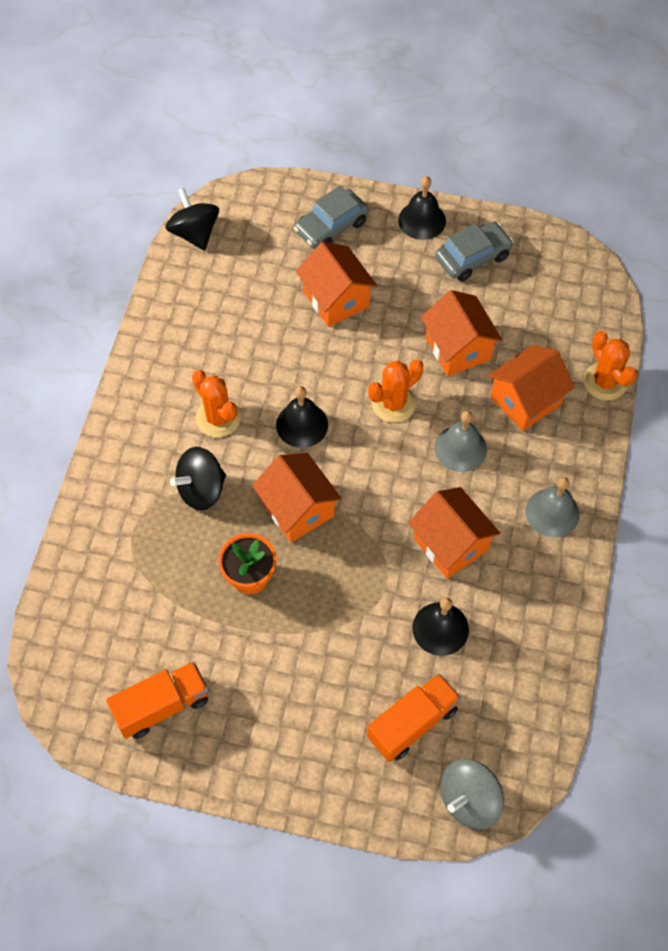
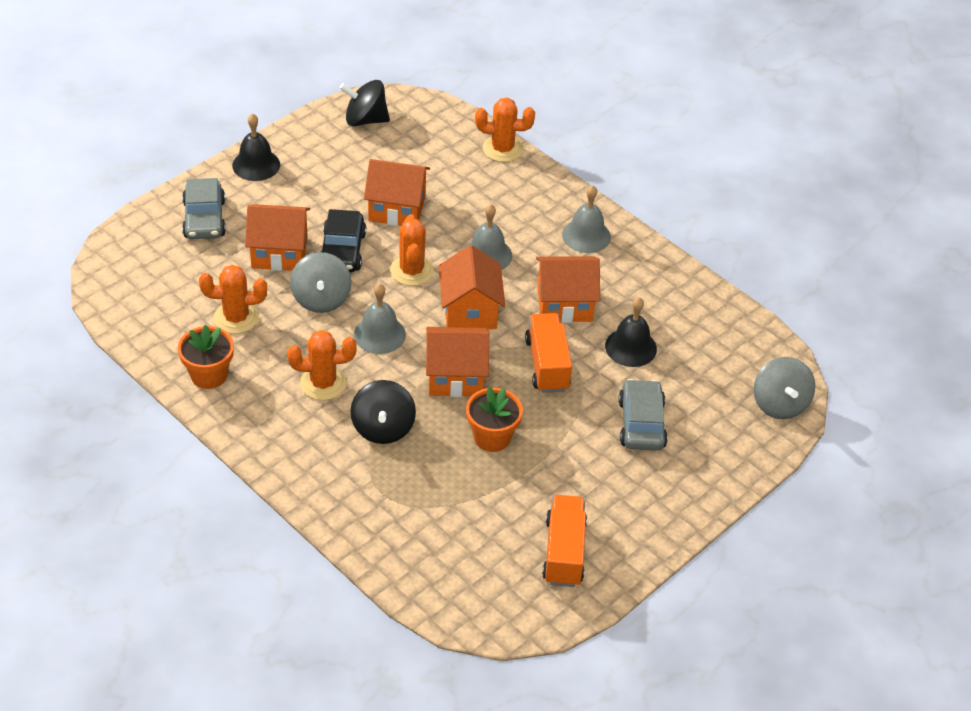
camera: 60 degrees left, 15 degrees down
(169, 337) = (209, 375): none -> orange flower pot
(194, 233) = (117, 305): black spinning top -> black spinning top (365, 120)
(242, 316) = (236, 318): none -> orange cactus
(302, 424) = (379, 334): black bell -> grey bell
(308, 359) = (321, 299): none -> grey spinning top
(375, 340) = (342, 251): none -> black car
(412, 723) = (696, 404): orange truck -> orange truck (547, 364)
(473, 257) = (322, 156): grey car -> grey car (641, 423)
(526, 400) = (479, 197): orange house -> orange house (470, 310)

